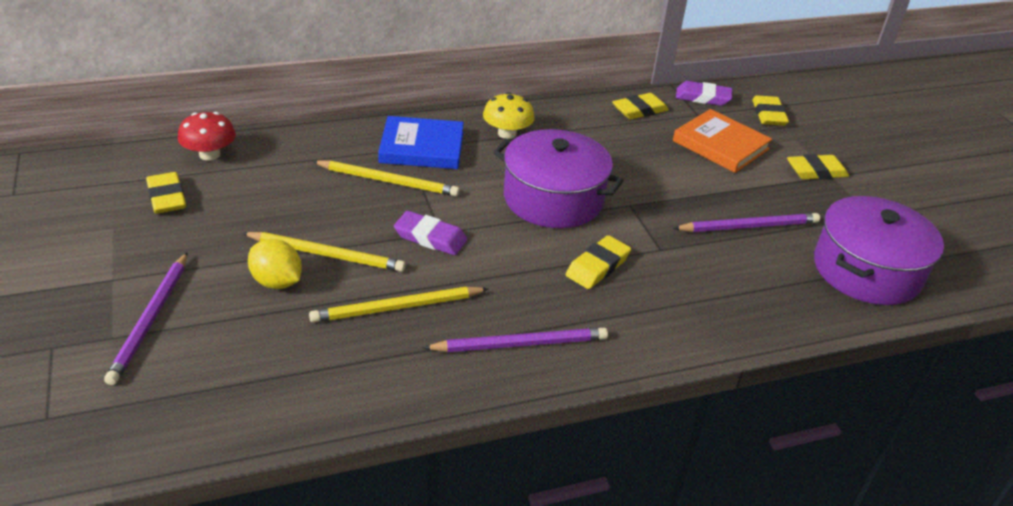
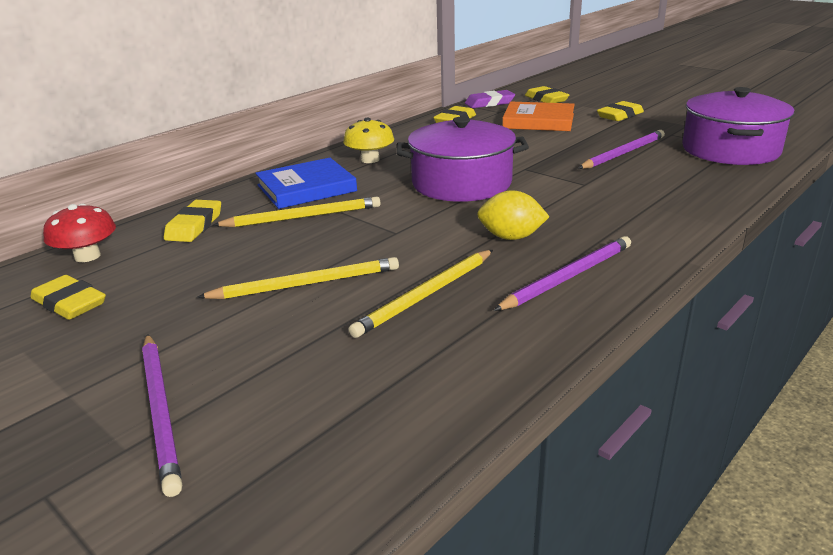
camera: 25 degrees left, 10 degrees down
(277, 282) = (278, 322): yellow lemon -> yellow lemon (511, 237)
(430, 237) = (391, 239): purple eraser -> none
(597, 266) = (554, 209): yellow eraser -> yellow eraser (194, 226)

